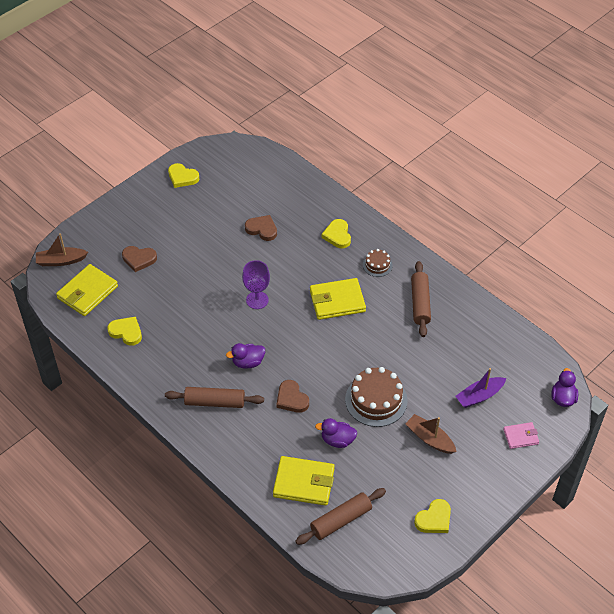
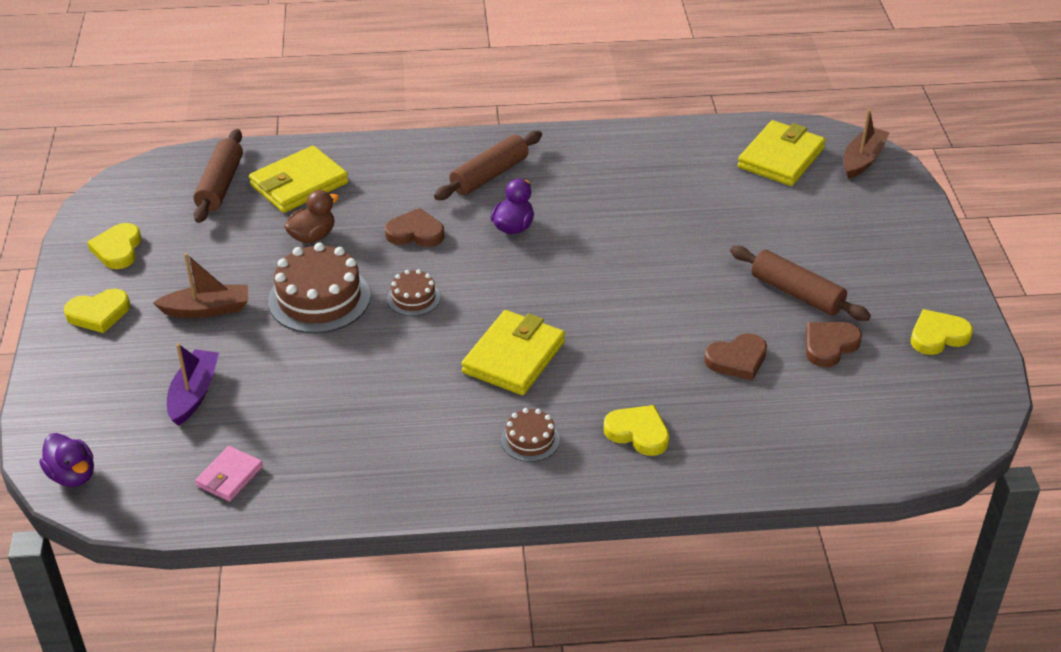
camera: 130 degrees right, 10 degrees down
(87, 292) = (781, 158): yellow wallet -> yellow wallet turned 45 degrees clockwise
(126, 332) = (678, 159): yellow heart -> yellow heart (98, 313)
(139, 259) = (798, 221): brown heart -> brown heart (829, 345)
(257, 300) = (605, 285): purple goblet -> none
(337, 440) = (312, 236): purple duck -> brown duck
(338, 364) = (413, 298): none -> brown cake
(420, 303) = (406, 439): brown rolling pin -> brown rolling pin (796, 293)
(520, 436) = (91, 391): pink wallet -> pink wallet (229, 476)

